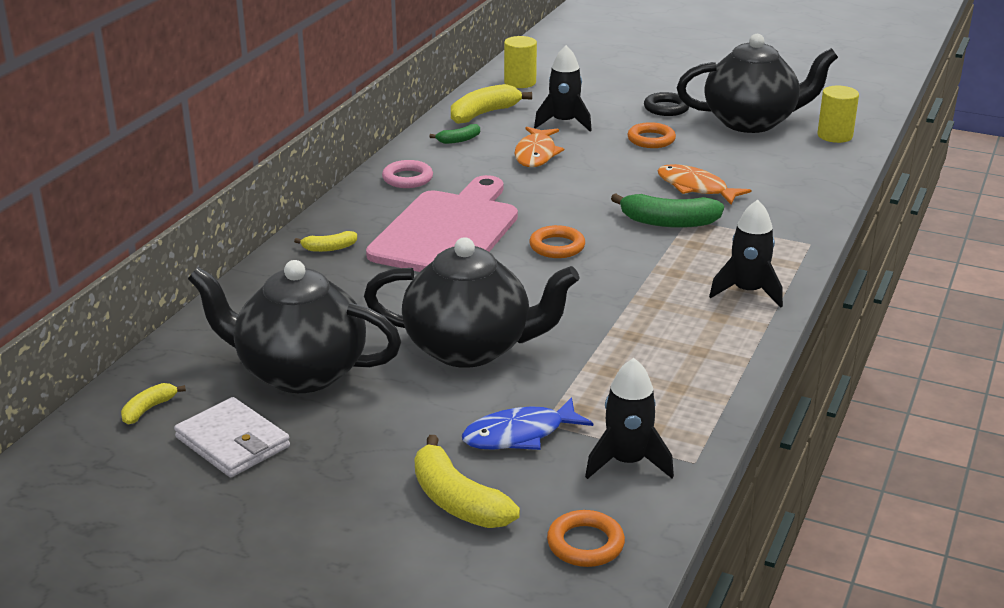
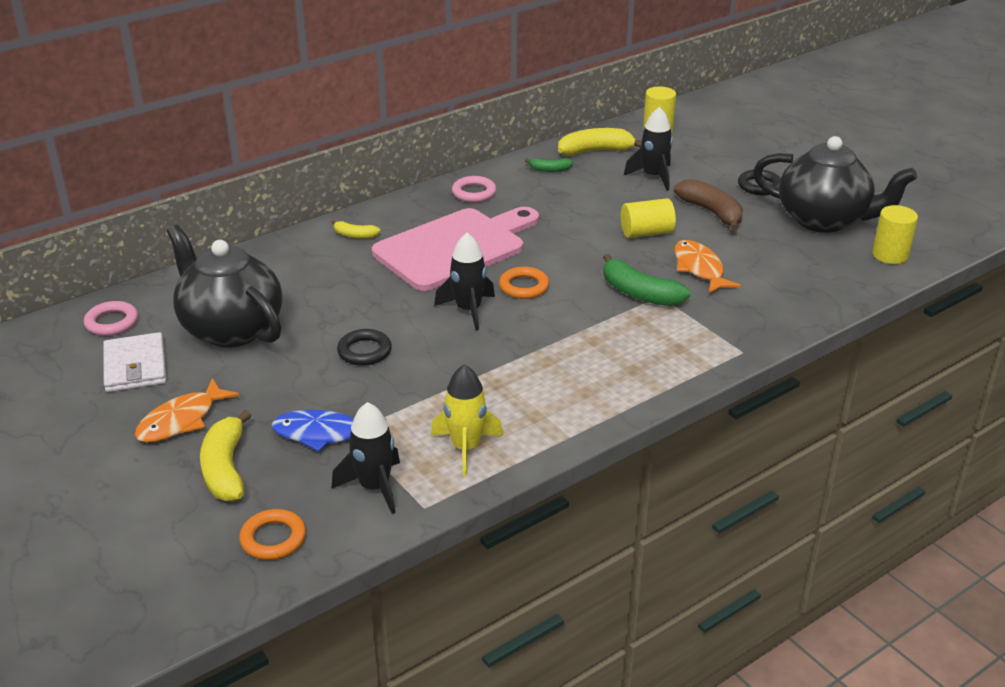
camera: 30 degrees right, 5 degrees up
(148, 409) = (112, 322): yellow banana -> pink ring
(470, 348) = (364, 351): black teapot -> black ring
(536, 154) = (598, 199): orange fish -> orange fish (181, 420)
(614, 171) = (646, 233): none -> yellow cylinder
(651, 139) = (711, 212): orange ring -> brown banana
(671, 398) = (466, 448): none -> yellow rocket
(747, 292) = (635, 378): black rocket -> black rocket (468, 310)

